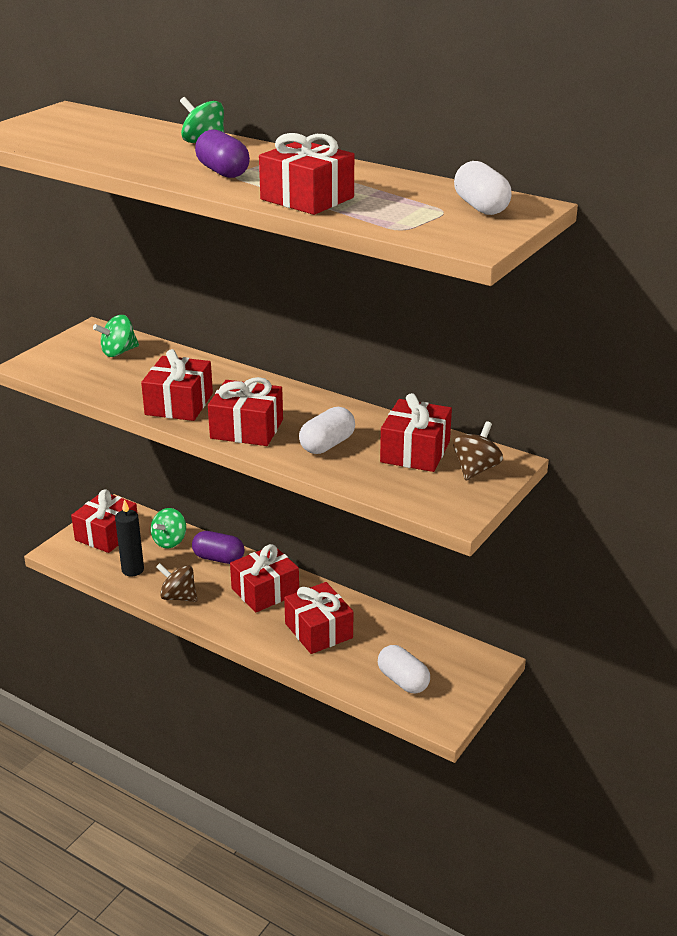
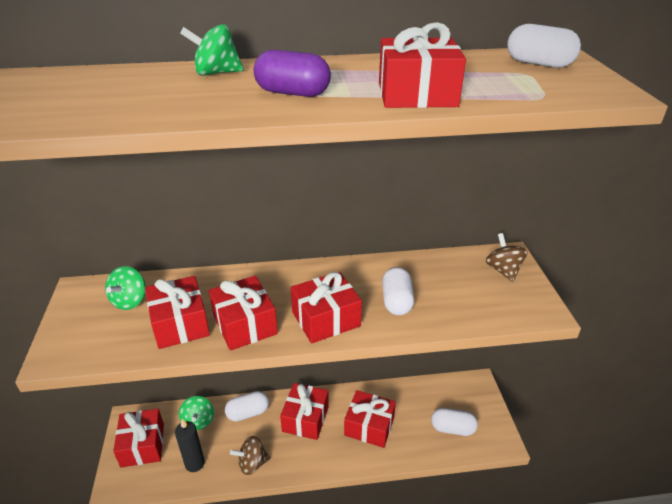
camera: 40 degrees left, 5 degrees up
(218, 558) = (248, 413): purple capsule -> white capsule
(415, 451) = (453, 276): red gift -> red gift (180, 324)

